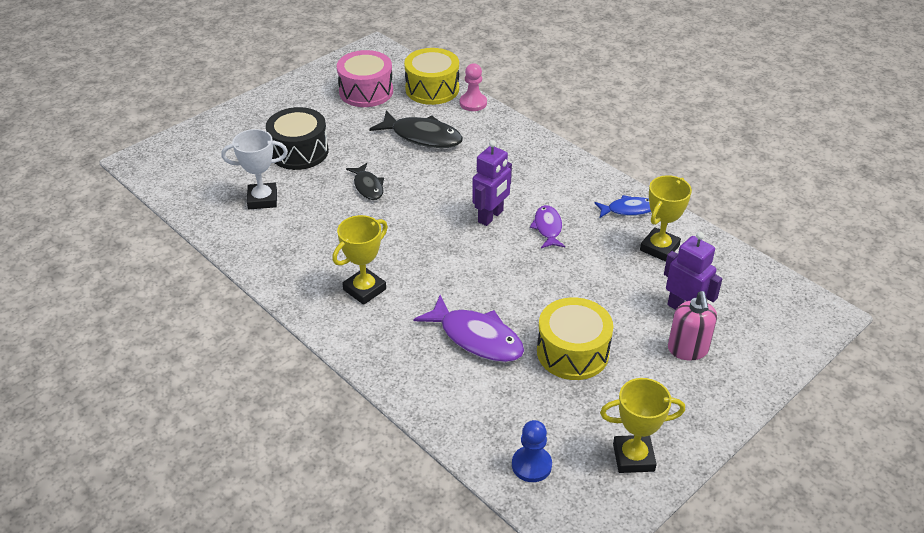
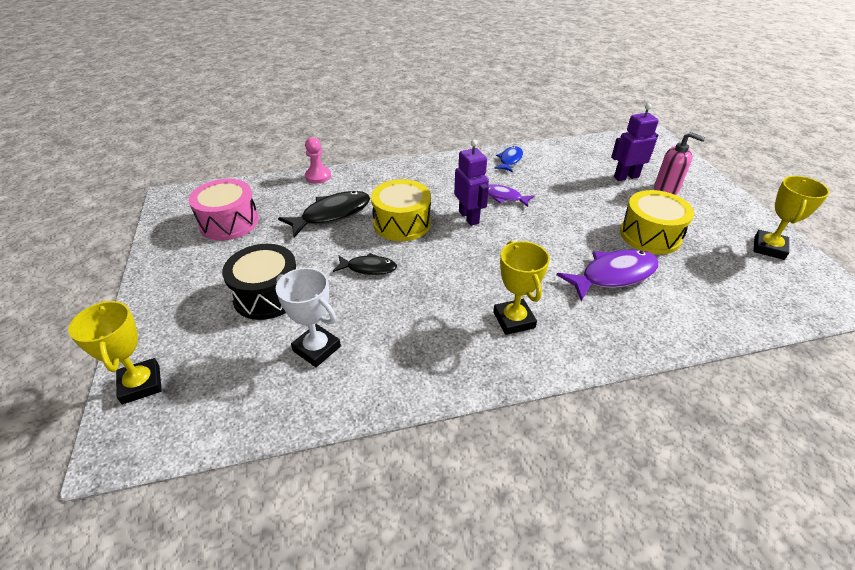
camera: 60 degrees left, 0 degrees up
(262, 199) = (317, 349): white trophy -> white trophy turned 75 degrees counterclockwise
(432, 89) = (274, 188): yellow drum -> yellow drum (402, 223)
(531, 465) = (771, 298): blue pawn -> none
(659, 248) = (558, 163): yellow trophy -> yellow trophy (141, 384)

